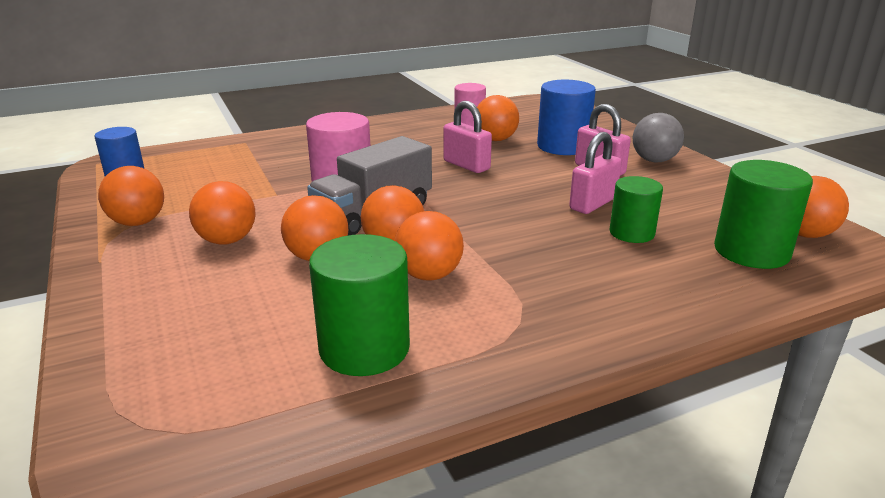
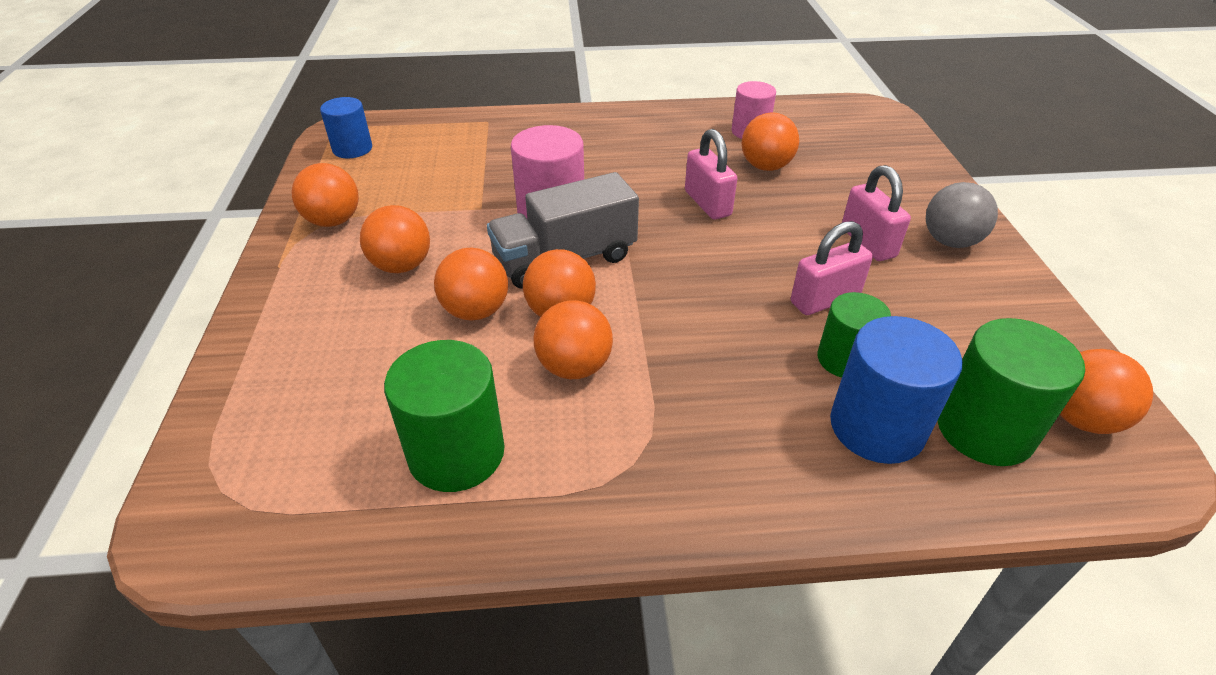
camera: 20 degrees right, 15 degrees up
(563, 146) = (843, 194): blue cylinder -> blue cylinder (877, 427)

